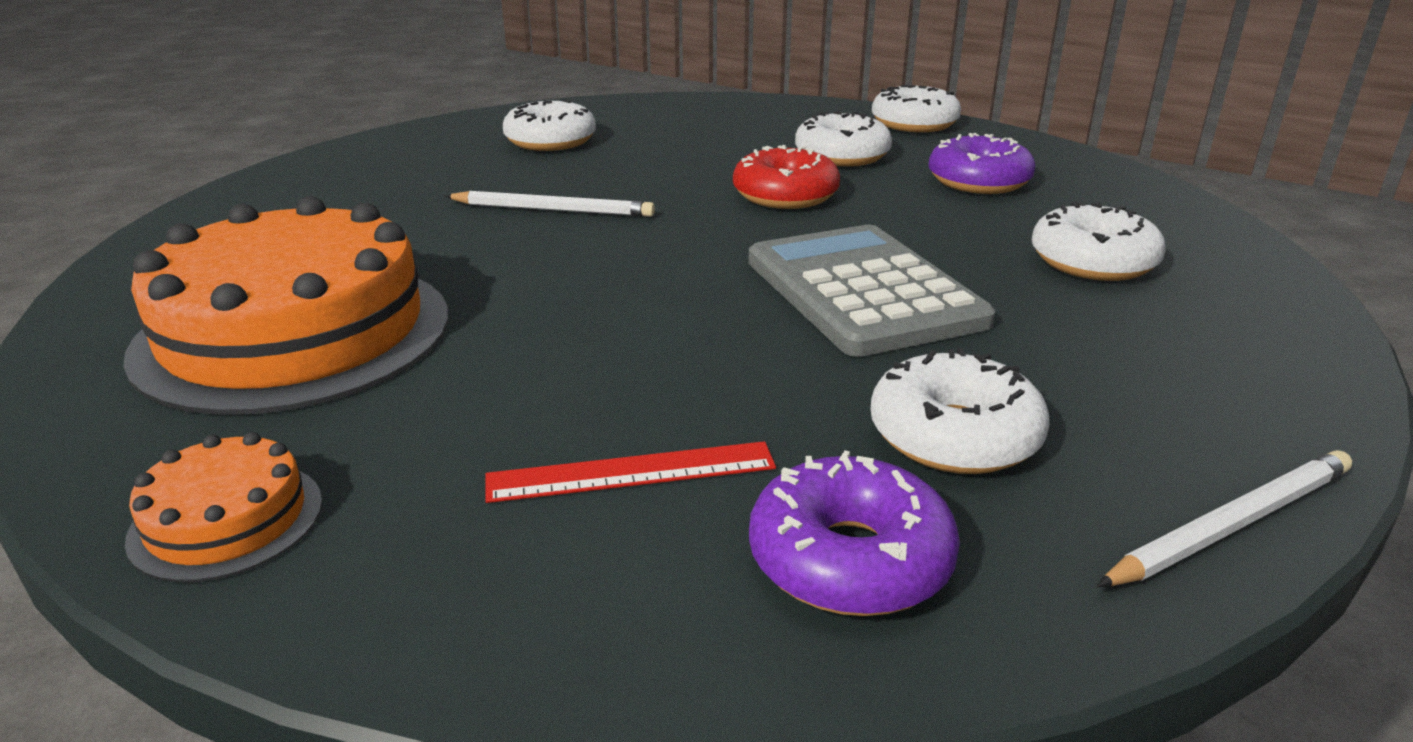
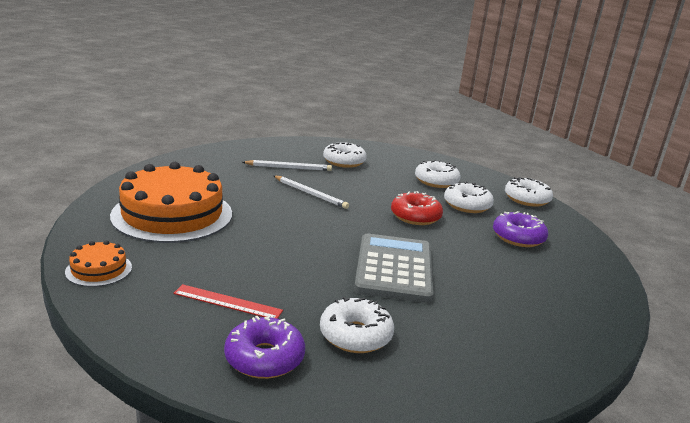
camera: 25 degrees right, 5 degrees down
(1092, 262) = (519, 292): white donut -> white donut (436, 181)
(1232, 524) = (420, 408): white pencil -> white pencil (289, 168)

